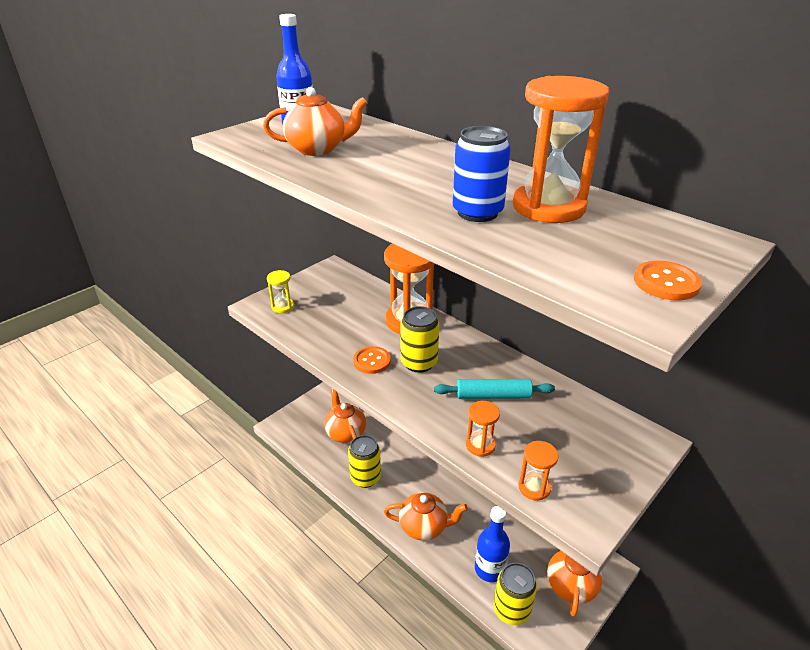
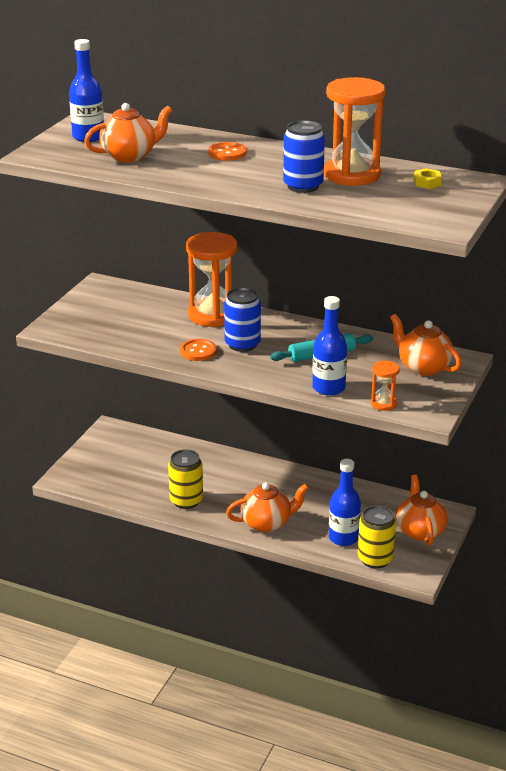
camera: 20 degrees left, 5 degrees down
(282, 307) = (76, 326): yellow hourglass -> none
(345, 433) = (142, 470): orange teapot -> orange teapot (423, 367)
(419, 362) = (242, 344): yellow can -> blue can
(480, 445) = (328, 388): orange hourglass -> blue bottle
(645, 233) = (427, 183): none -> yellow nut
(666, 282) = (451, 209): orange button -> orange button (227, 153)

